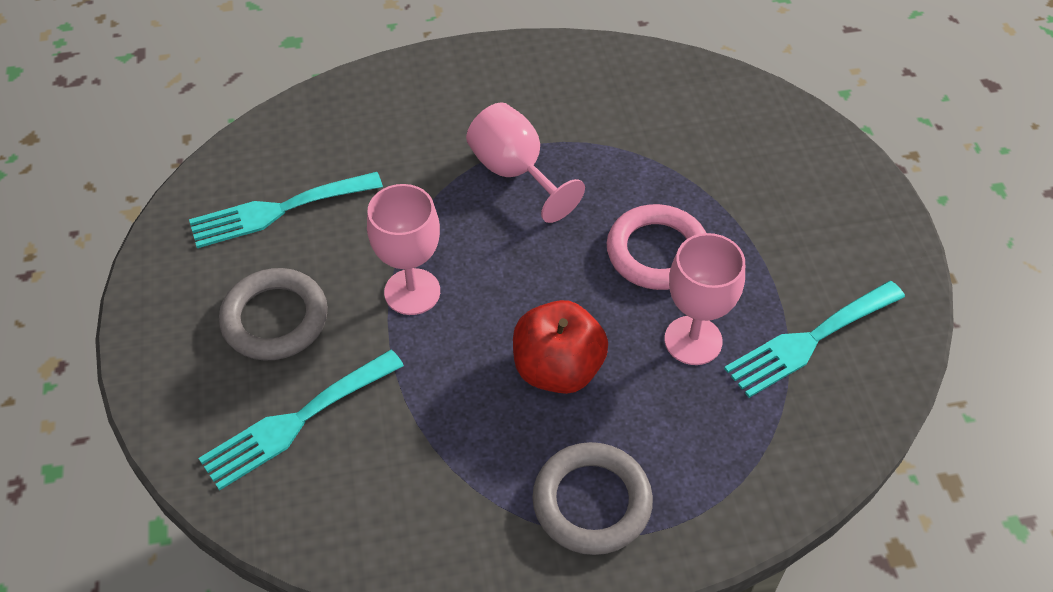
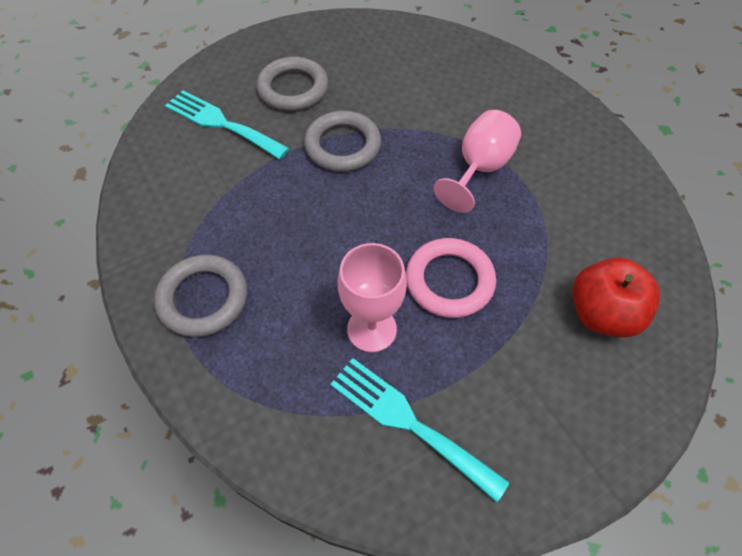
camera: 70 degrees right, 5 degrees up
(278, 210) = (377, 61): turquoise fork -> none
(412, 292) = (343, 145): pink goblet -> grey ring
(558, 369) = (310, 246): red apple -> red apple (602, 313)

